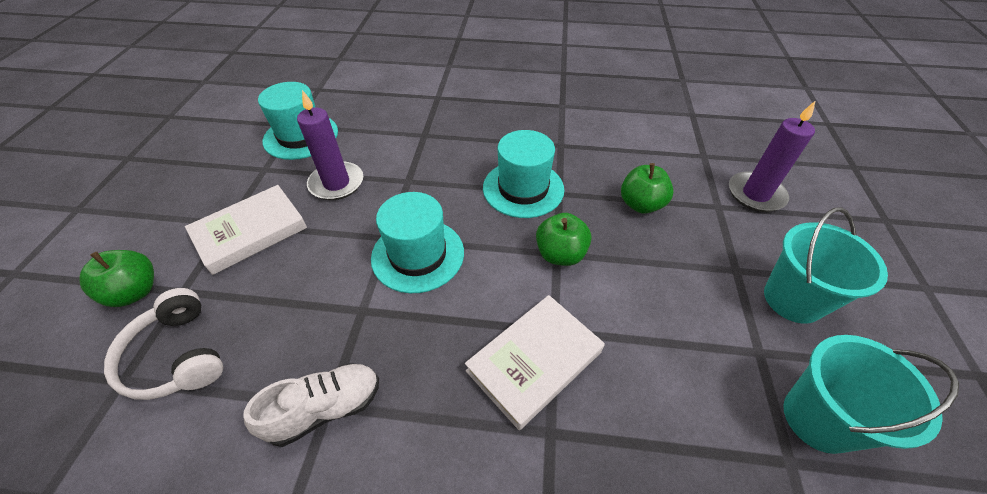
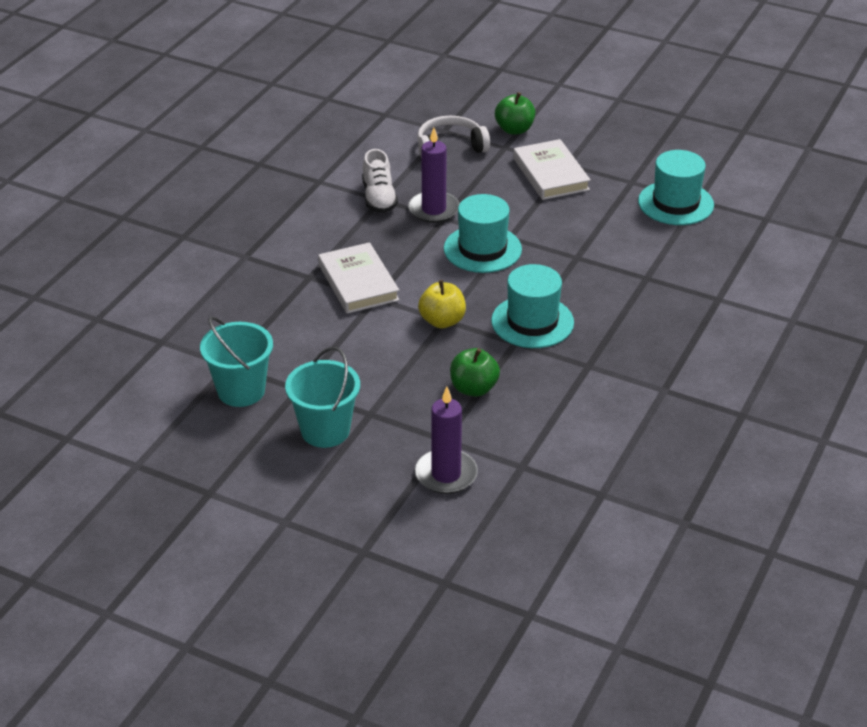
camera: 110 degrees right, 10 degrees down
(336, 183) = (592, 218): purple candle -> purple candle (433, 209)
(560, 254) = (442, 321): green apple -> yellow apple

